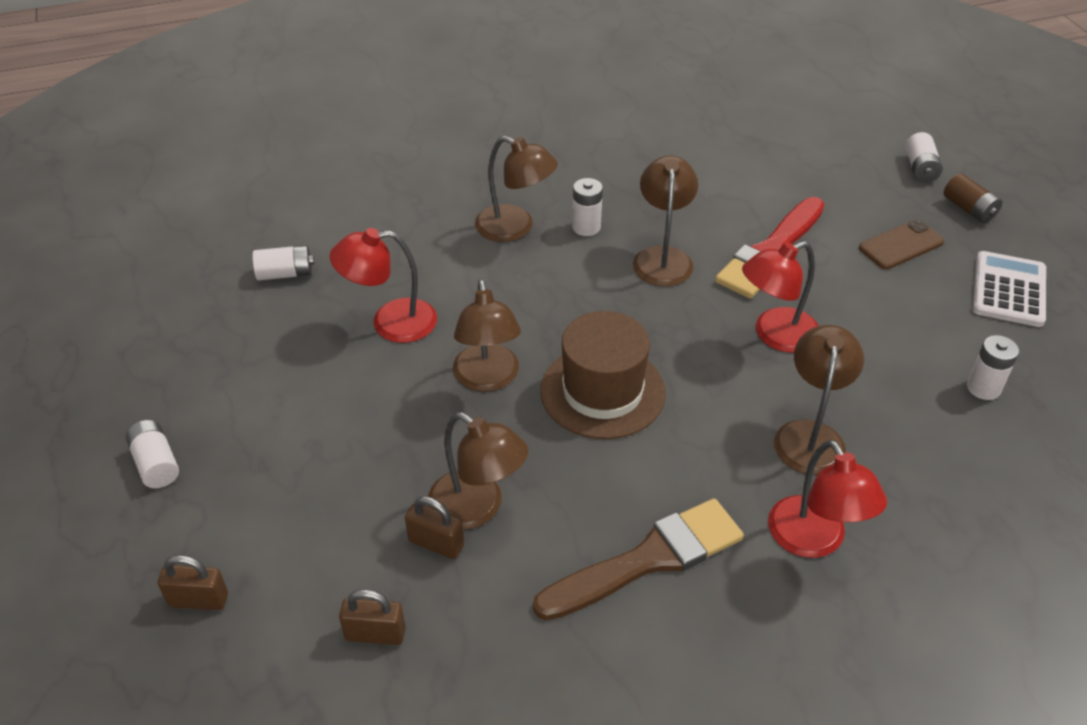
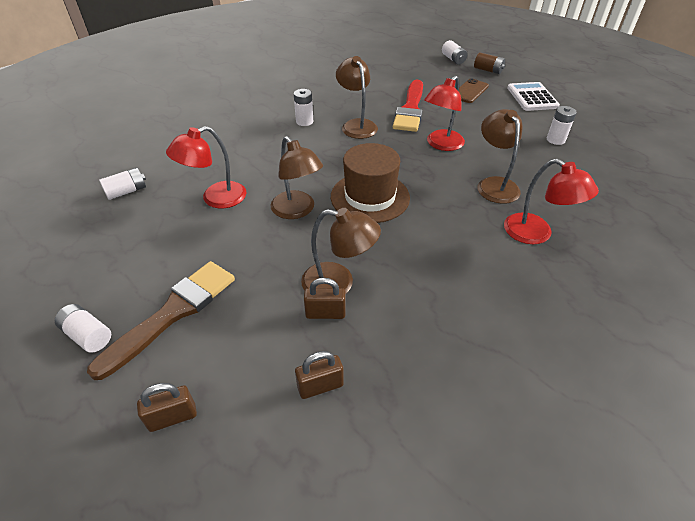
camera: 25 degrees left, 0 degrees up
(515, 228) = (263, 132): brown lamp -> none
(648, 560) = (459, 275): brown brush -> brown brush (173, 313)

